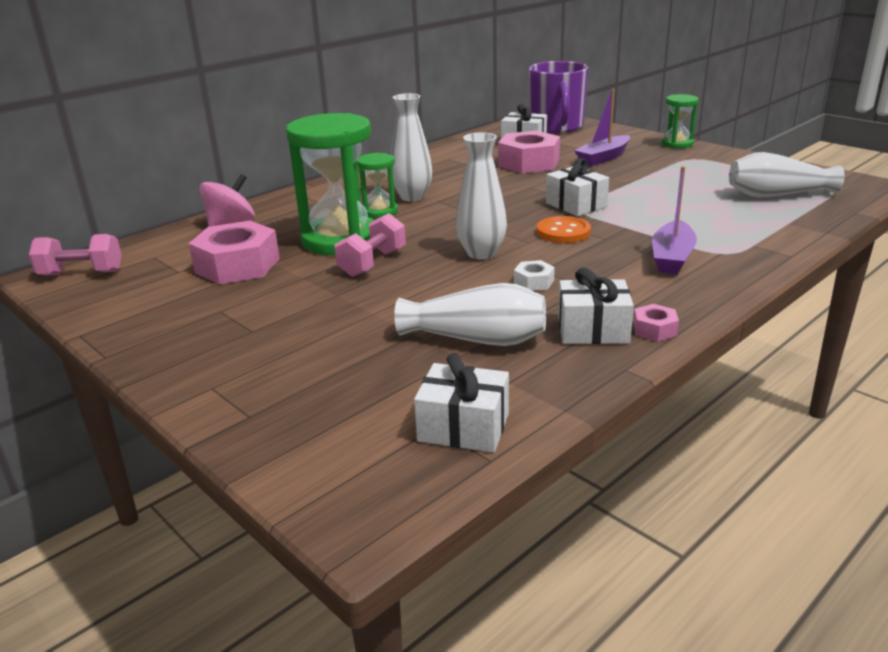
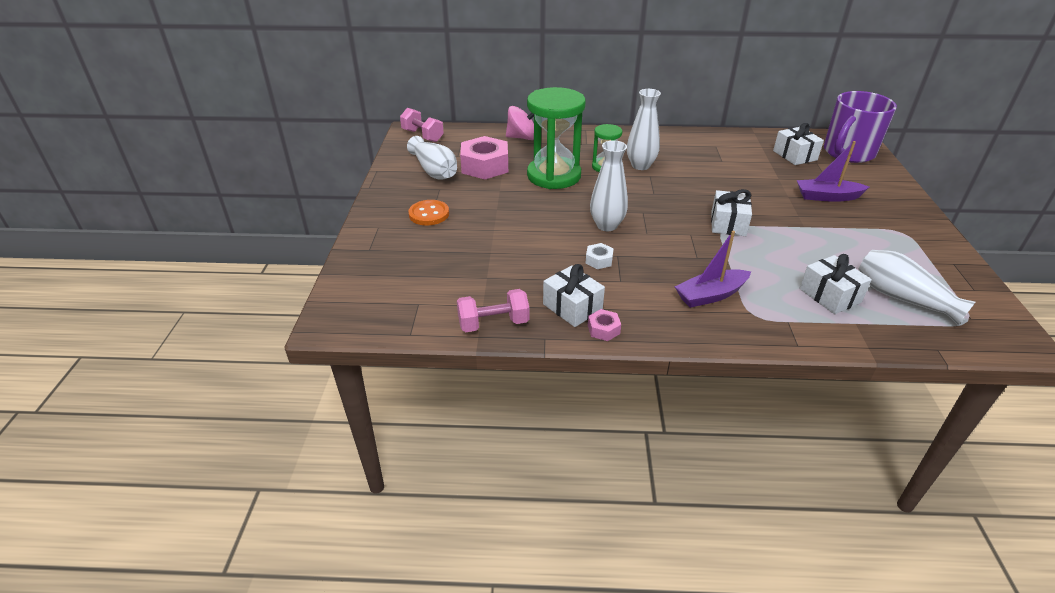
camera: 45 degrees right, 10 degrees up
(373, 263) = (543, 199): pink dumbbell -> pink dumbbell (493, 323)
(463, 427) = (427, 312): white gift -> white gift (829, 295)
(477, 339) = (511, 274): white vase -> white vase (434, 170)
(529, 163) = (763, 175): pink nut -> none
(563, 232) = (680, 238): orange button -> orange button (429, 214)
(677, 144) = (918, 213): green hourglass -> none

